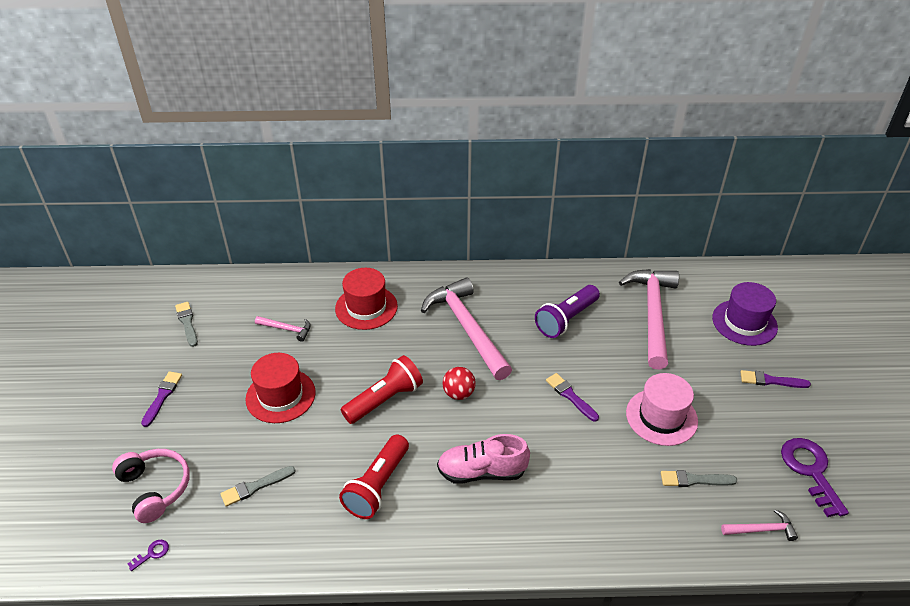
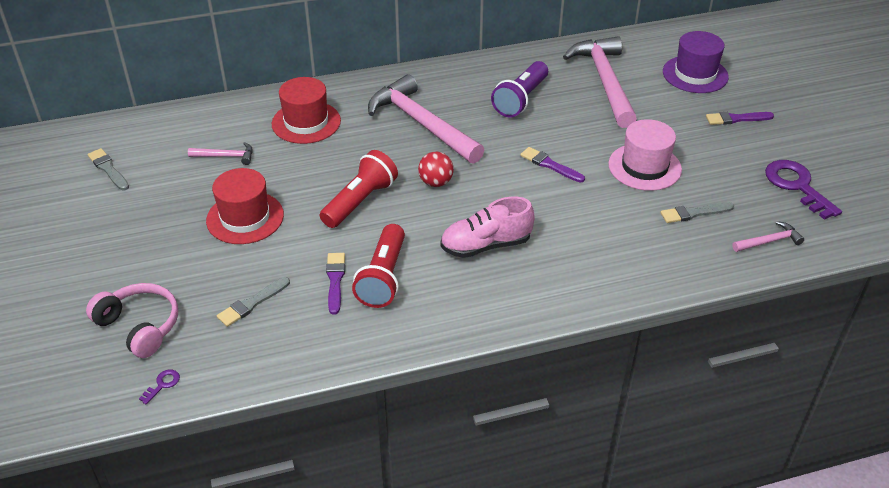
camera: 15 degrees left, 0 degrees up
(162, 396) = (110, 242): purple brush -> purple brush (335, 280)

